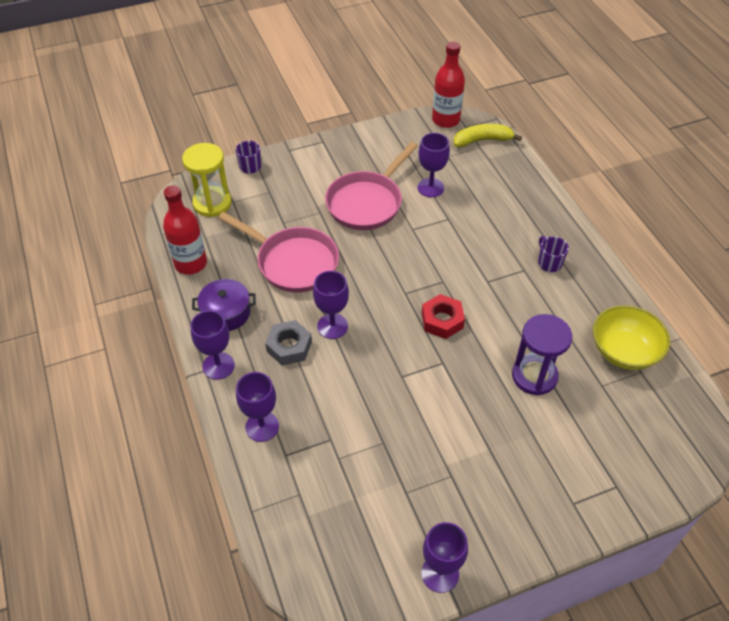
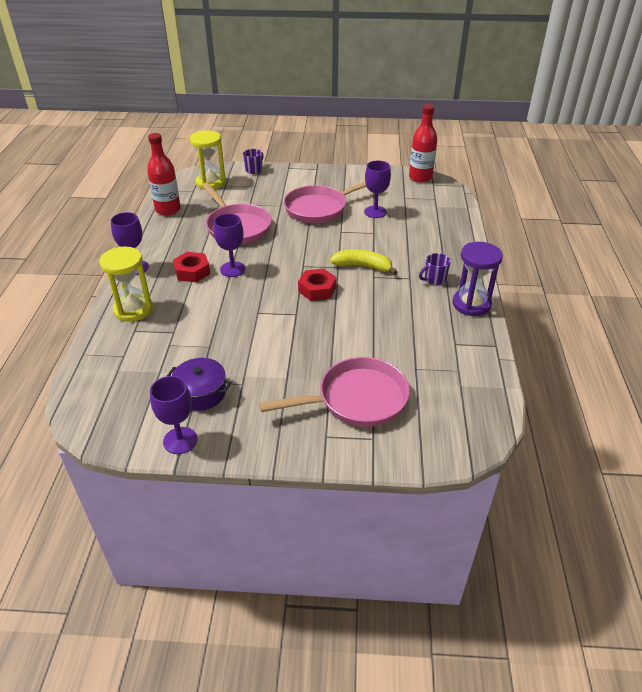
camera: 25 degrees right, 10 degrees down
(226, 313) = (167, 241): purple pot -> purple pot (201, 393)
(262, 426) = (133, 309): purple goblet -> yellow hourglass
(289, 347) = (192, 271): grey nut -> red nut
(482, 140) = (440, 195): yellow banana -> yellow banana (363, 266)
(534, 376) = (362, 344): purple hourglass -> purple hourglass (471, 304)
(549, 263) = (434, 279): purple mug -> purple mug turned 120 degrees counterclockwise
(572, 447) = (356, 399): none -> pink pan
(624, 351) = (454, 352): yellow bowl -> none

